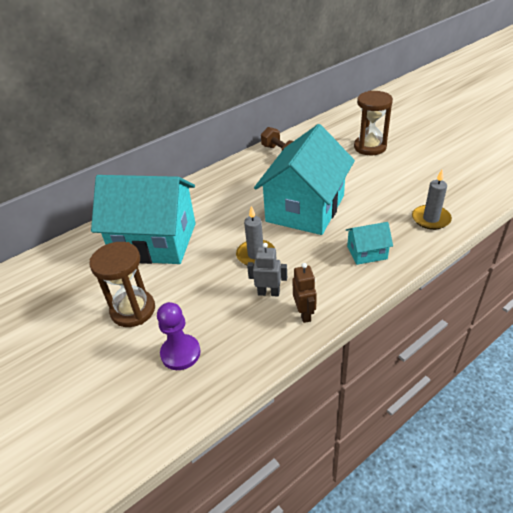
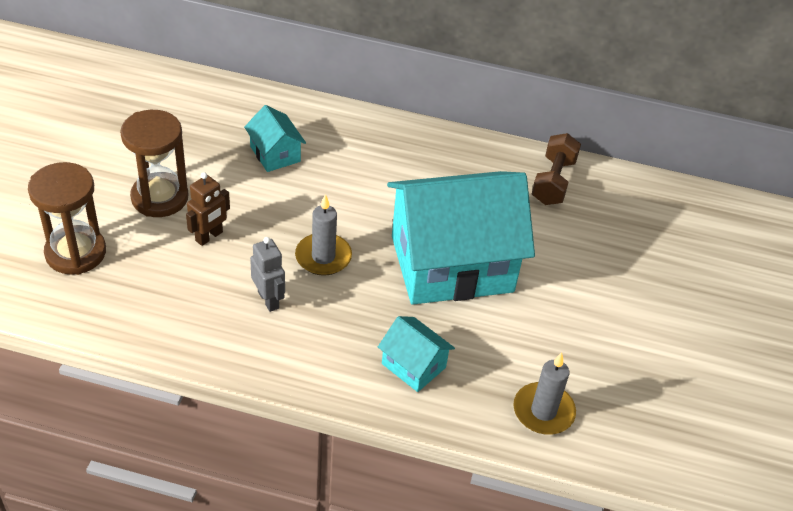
camera: 45 degrees right, 5 degrees up
(155, 241) = (275, 154): turquoise house -> turquoise house, size x0.43
(180, 353) = (129, 269): purple pawn -> none
(304, 313) = (259, 348): brown robot -> brown robot (209, 236)
(370, 147) = (663, 274): brown hourglass -> brown hourglass (75, 253)

